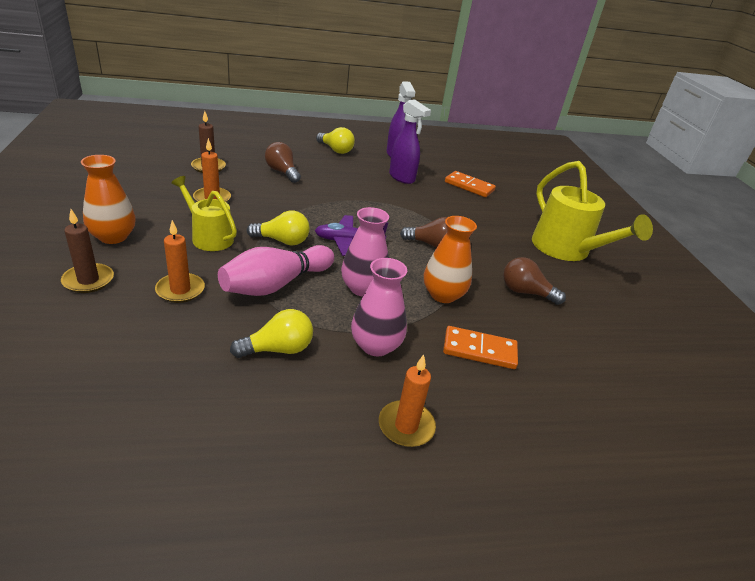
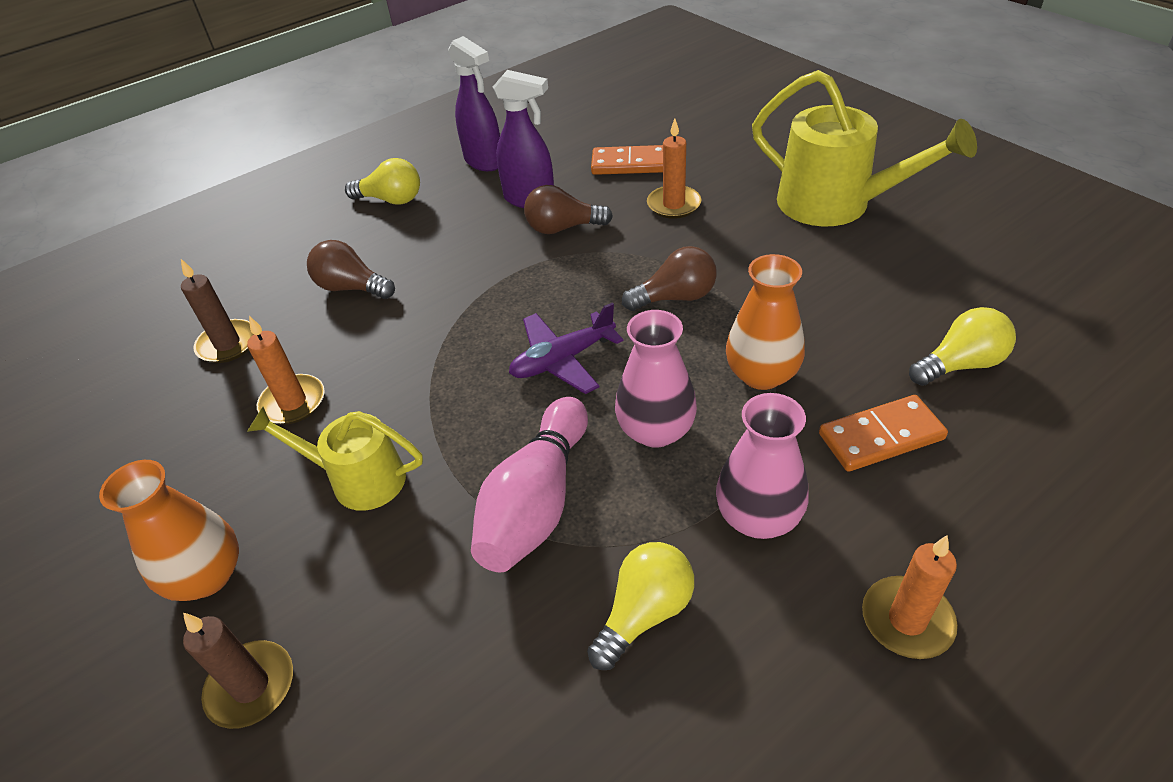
camera: 20 degrees left, 10 degrees up
(180, 290) = (411, 606): orange candle -> orange candle (673, 205)
(282, 241) = (472, 417): yellow light bulb -> yellow light bulb (960, 364)
(525, 292) = (850, 305): brown light bulb -> brown light bulb (563, 228)

